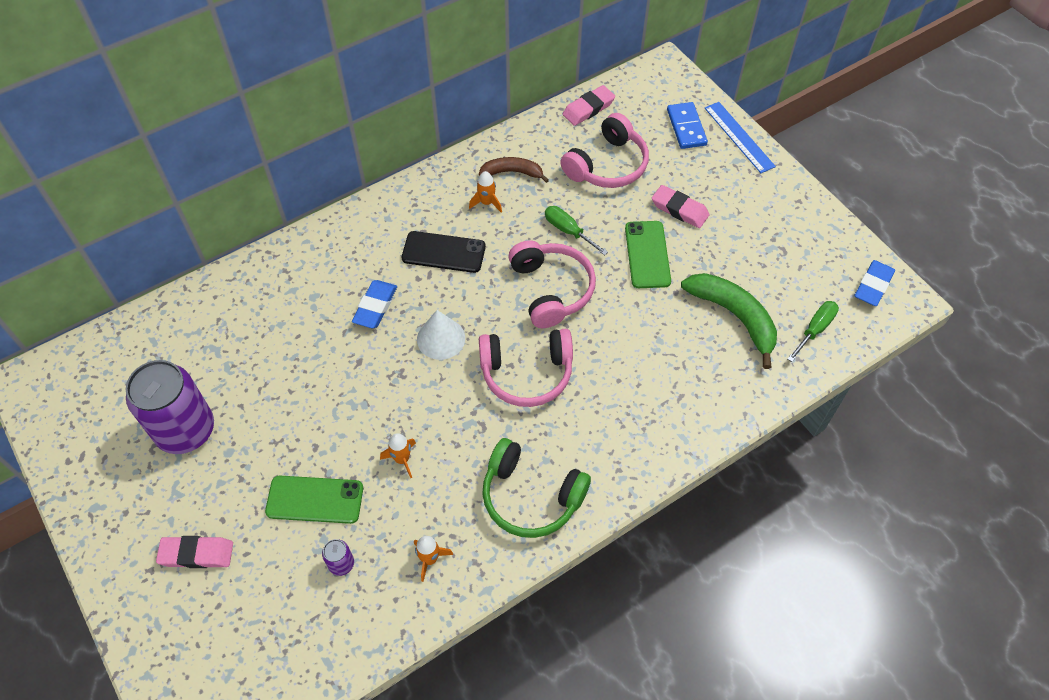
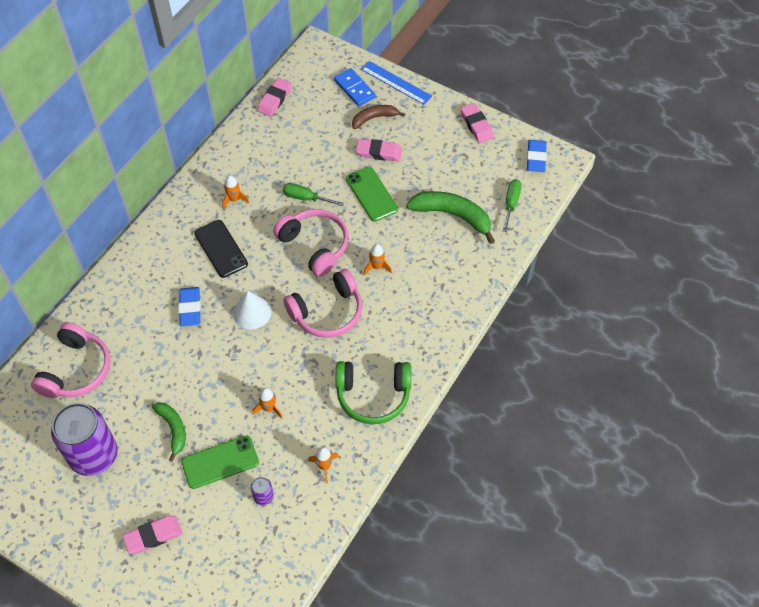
camera: 25 degrees left, 0 degrees up
(284, 437) = (173, 429): none -> green banana
(443, 252) = (221, 249): black phone -> black phone turned 75 degrees clockwise
(512, 172) = (241, 169): brown banana -> brown banana (374, 118)
(607, 165) = (310, 138): pink headphones -> pink headphones (76, 370)
(611, 342) = (377, 267): none -> orange rocket
(815, 220) = (476, 125): none -> pink eraser

